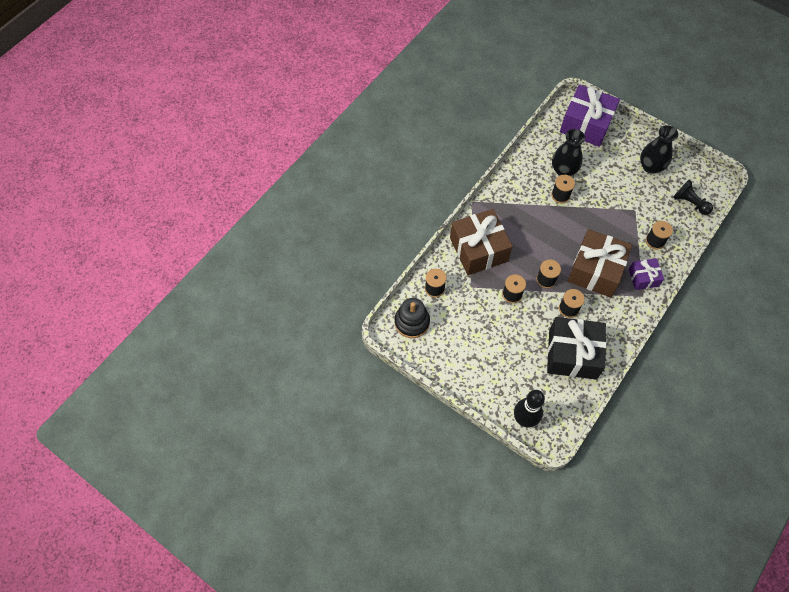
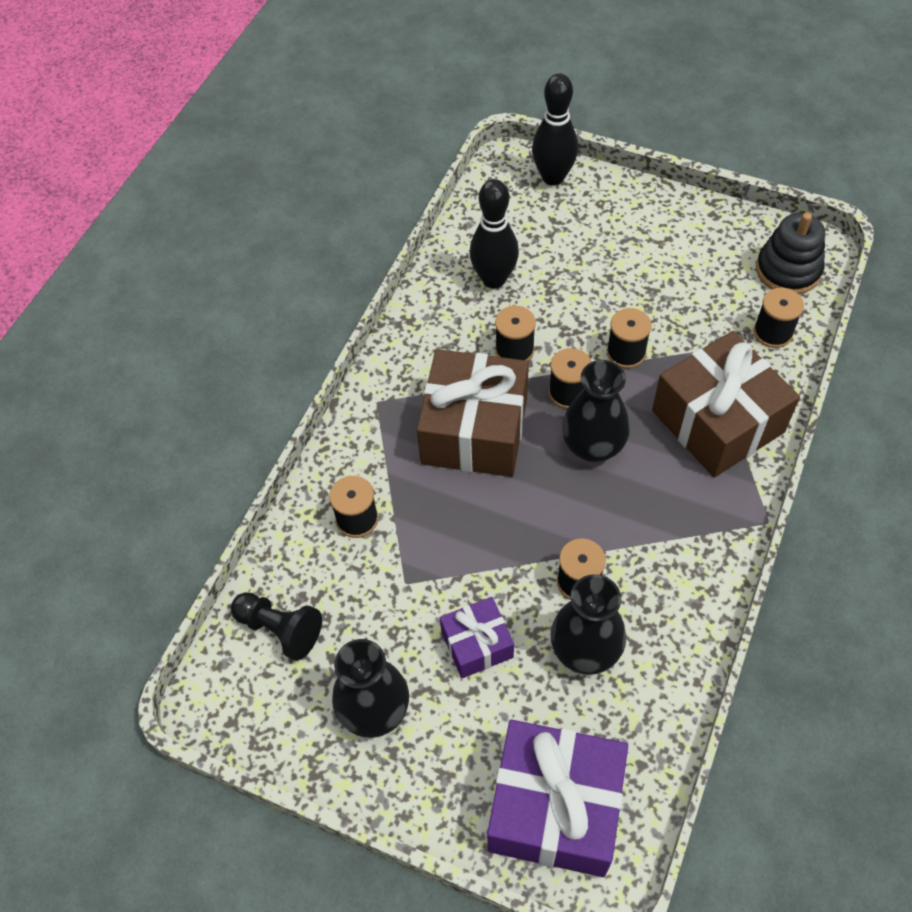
camera: 170 degrees right, 5 degrees down
(540, 250) = (593, 446): none -> black vase
(572, 354) = (494, 279): black gift -> black bowling pin
(643, 278) = (377, 436): purple gift -> purple gift (477, 644)

